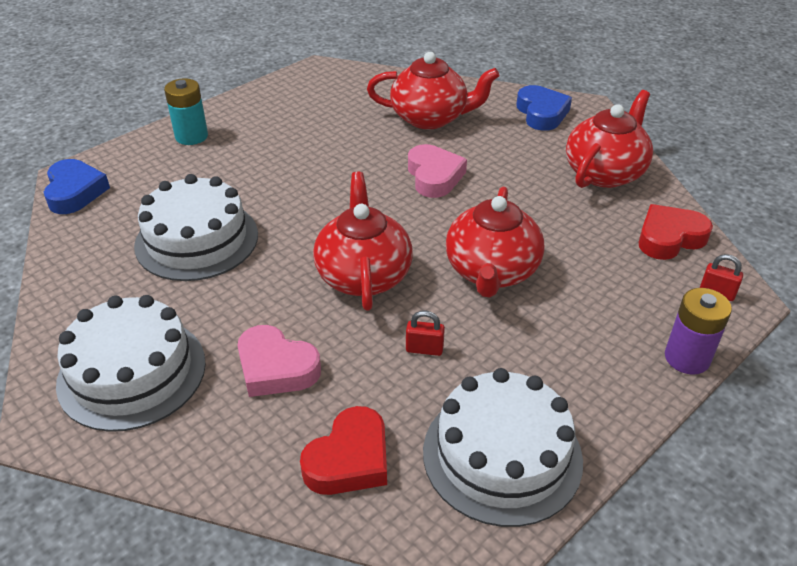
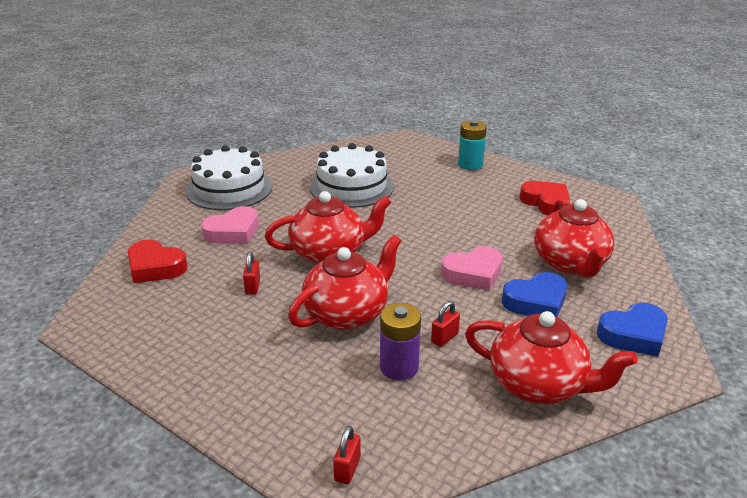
camera: 80 degrees right, 10 degrees down
(75, 192) = (387, 142): blue heart -> blue heart (536, 302)
(276, 368) = (233, 232): pink heart -> pink heart turned 150 degrees counterclockwise
(491, 272) = (347, 313): red teapot -> red teapot turned 135 degrees clockwise
(502, 455) = (149, 328): white cake -> none
(539, 212) = (444, 338): none -> red padlock
(669, 238) = (434, 435): red heart -> red heart (546, 203)
(687, 358) = (248, 437): purple battery -> purple battery (399, 367)

